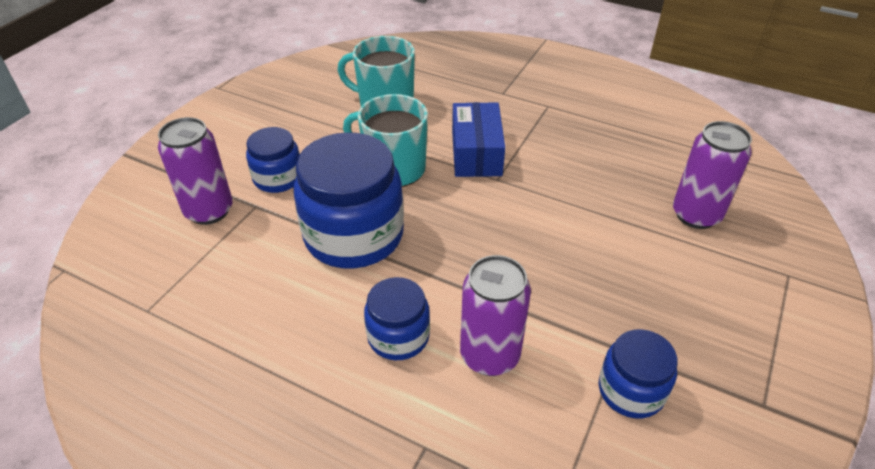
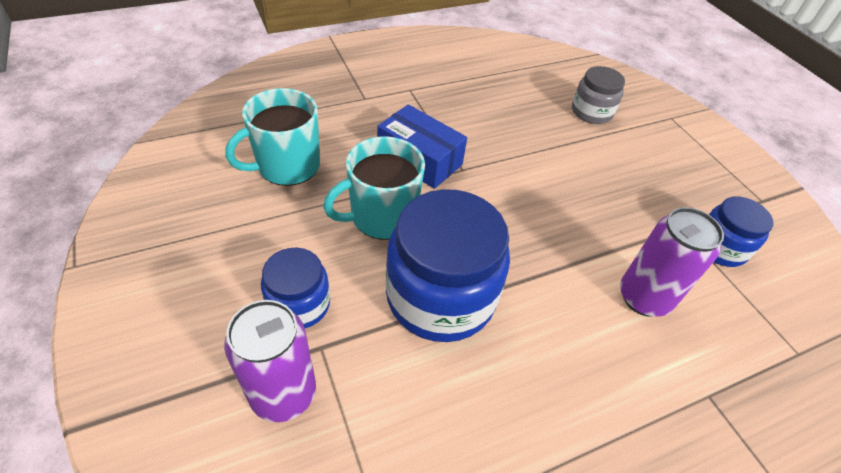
camera: 55 degrees left, 5 degrees up
(398, 336) = (585, 341): blue jar -> none
(696, 215) = (591, 112): purple can -> grey jar

